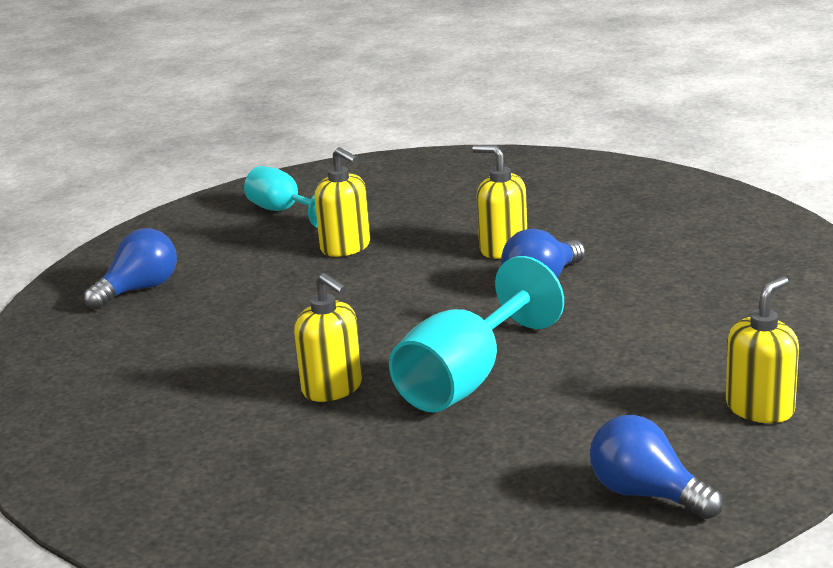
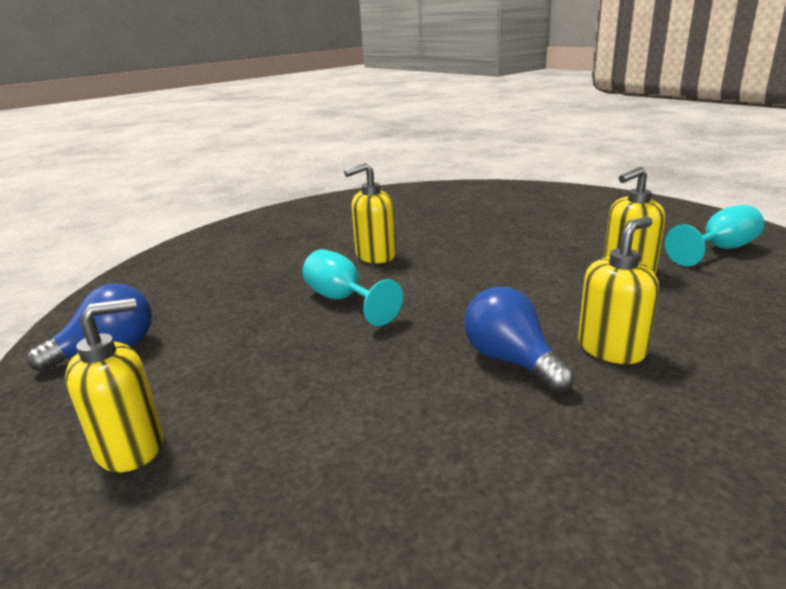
camera: 105 degrees right, 0 degrees up
(139, 289) = (563, 207): blue light bulb -> none
(466, 380) = (343, 300): turquoise goblet -> turquoise goblet, size x0.64
(760, 408) = (131, 447): yellow soap dispenser -> yellow soap dispenser turned 90 degrees counterclockwise

